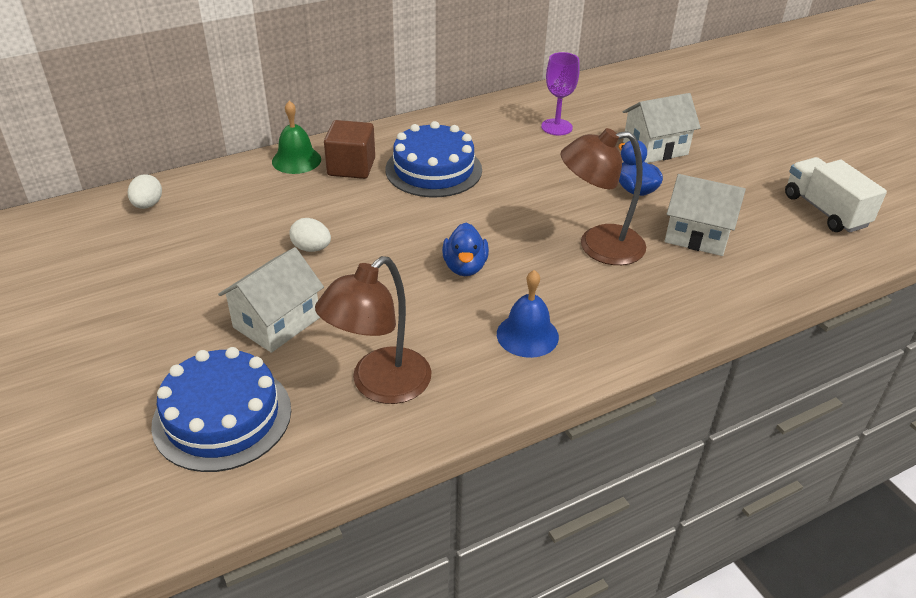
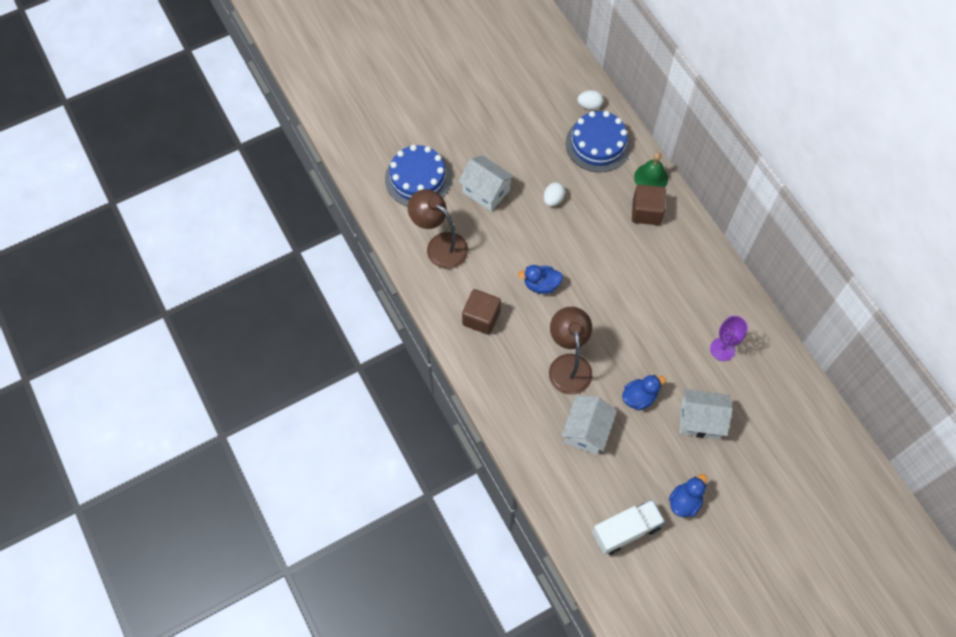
camera: 90 degrees right, 25 degrees up
(433, 169) = (649, 263): blue cake -> blue cake (598, 144)
(527, 335) = (481, 318): blue bell -> brown cube
(655, 148) = (700, 420): white house -> white house turned 60 degrees counterclockwise
(765, 166) = (684, 501): none -> blue duck

